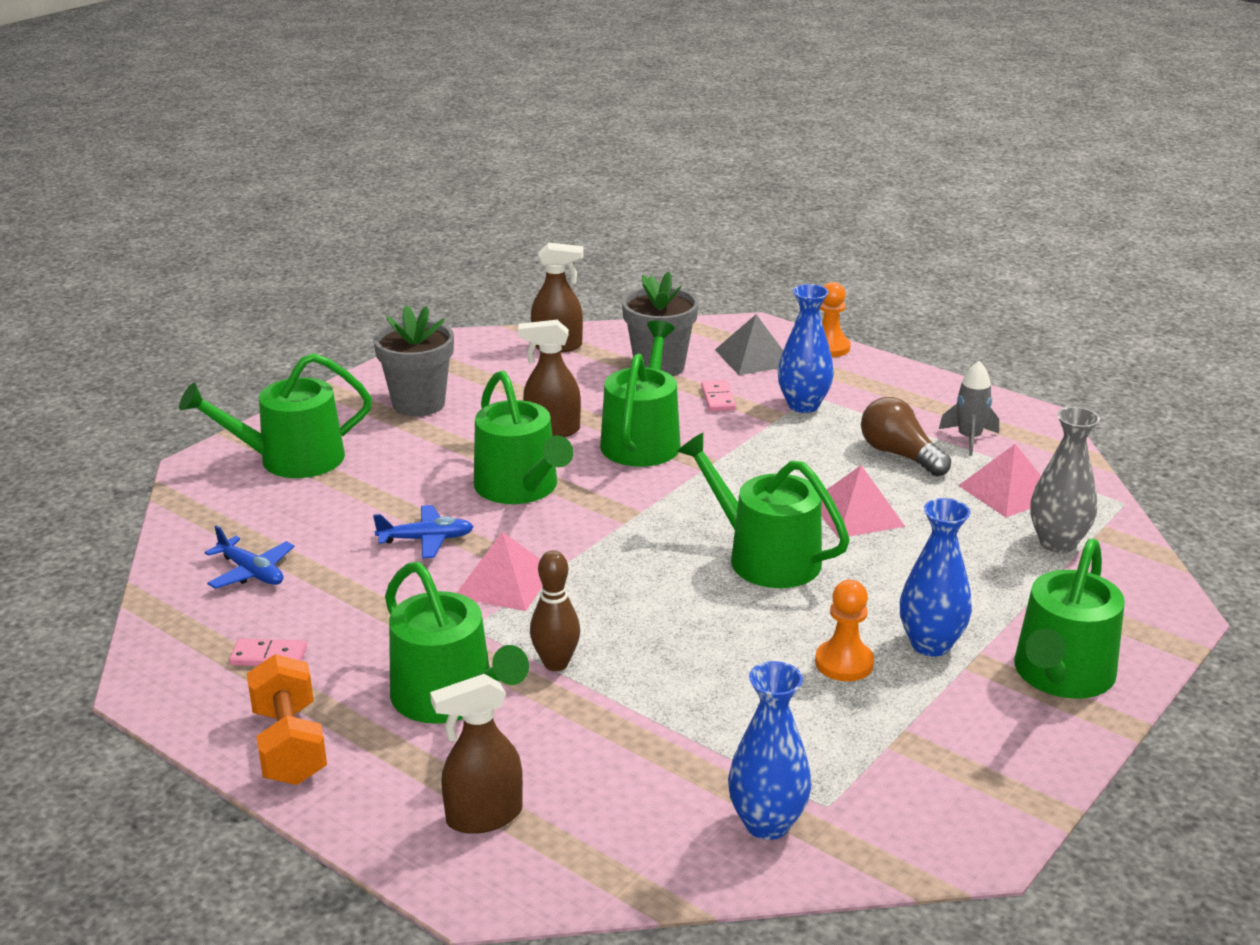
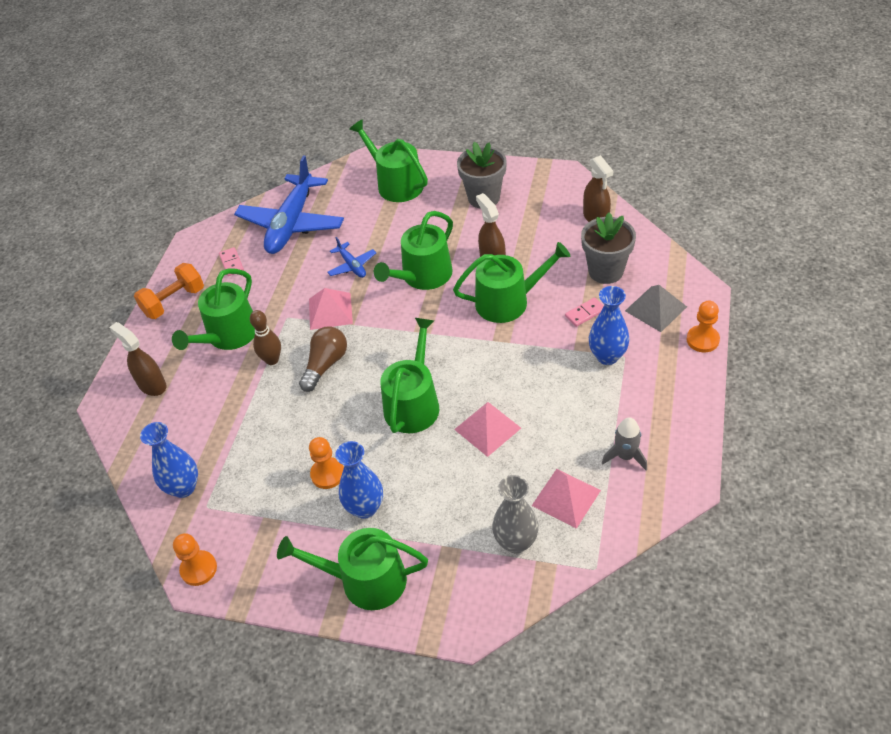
camera: 70 degrees right, 20 degrees up
(251, 572) = (291, 223): blue plane -> blue plane, size x2.21
(900, 455) = (576, 426): brown light bulb -> brown light bulb (325, 365)
(956, 840) = (198, 569): none -> orange pawn

